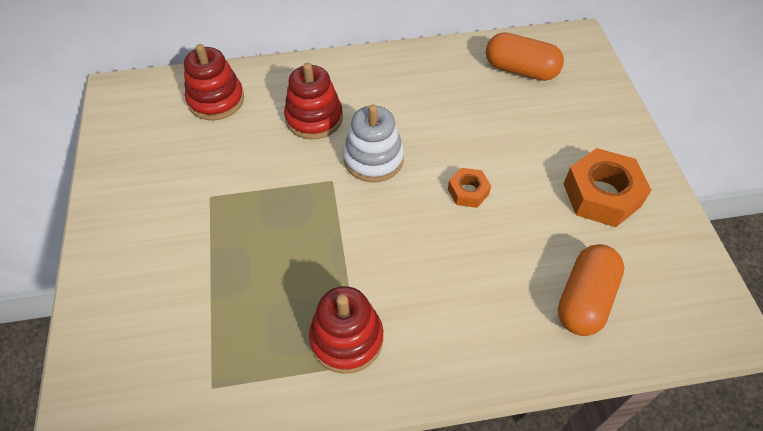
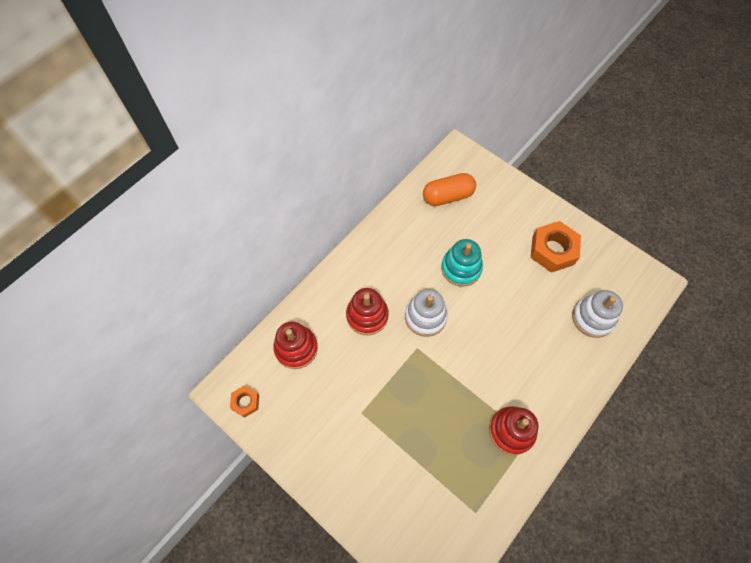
camera: 40 degrees left, 10 degrees up
(464, 141) = (461, 268): none -> turquoise stacking toy
(468, 192) = (491, 299): orange nut -> orange nut (245, 402)
(584, 299) = (592, 318): orange capsule -> white stacking toy

